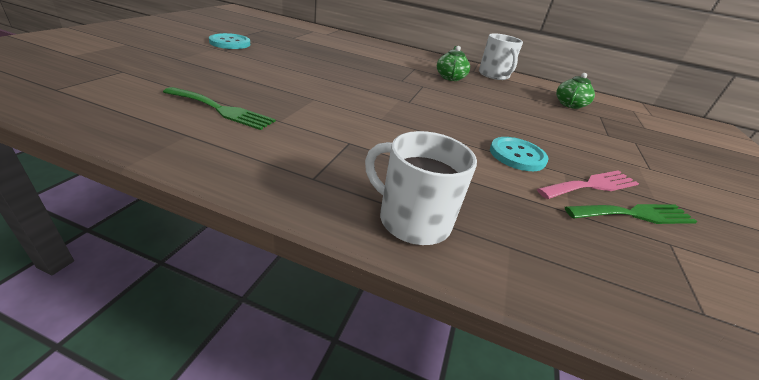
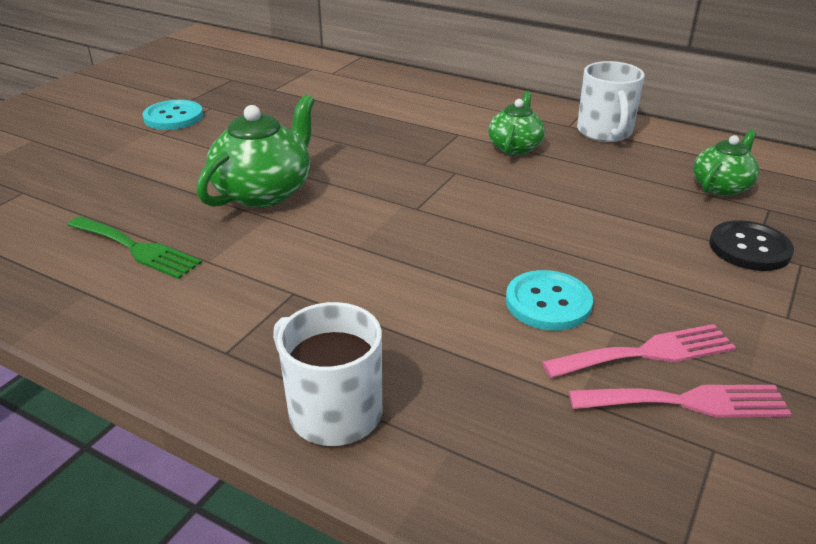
camera: 15 degrees right, 0 degrees up
(306, 85) = (264, 192): none -> green teapot
(605, 133) = (749, 248): none -> black button
(635, 214) = (688, 402): green fork -> pink fork

